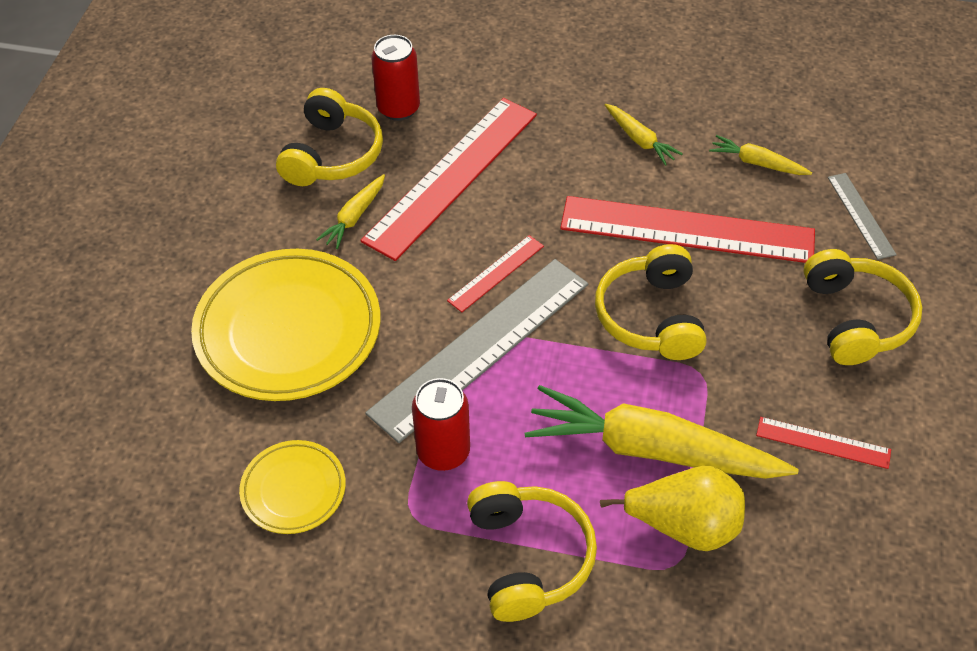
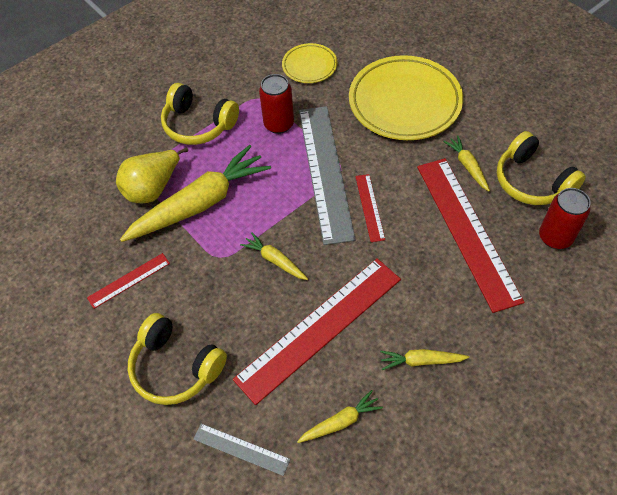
camera: 130 degrees right, 5 degrees up
(651, 316) = (275, 260): yellow headphones -> yellow carrot

